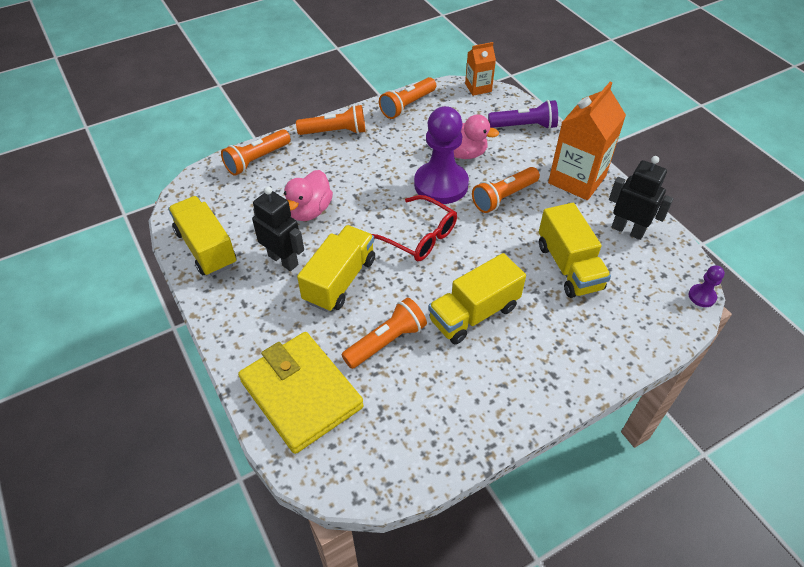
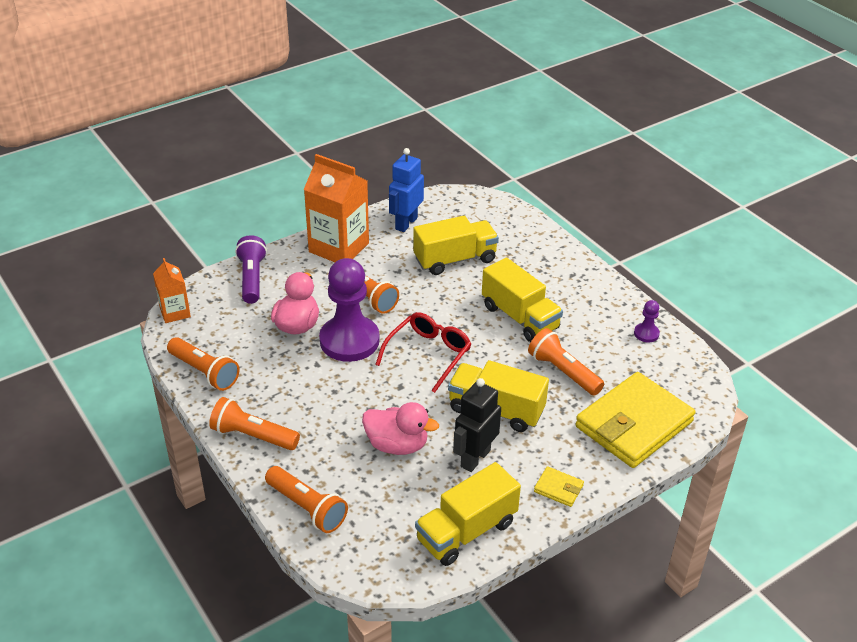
camera: 95 degrees left, 10 degrees down
(233, 316) = (558, 488): none -> yellow wallet
(335, 132) = (253, 436): orange flashlight -> orange flashlight turned 60 degrees counterclockwise
(627, 230) = (406, 223): black robot -> blue robot
(702, 296) = (477, 193): purple pawn -> purple pawn (646, 334)

